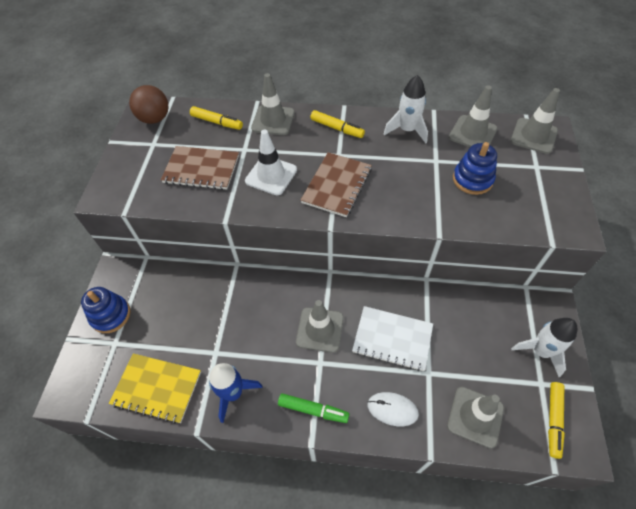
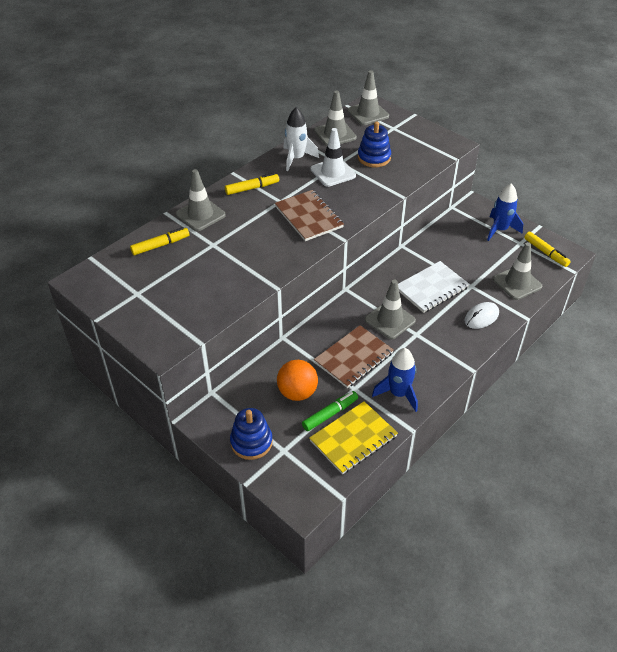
camera: 55 degrees left, 10 degrees down
(155, 119) = (105, 280): brown ball -> none
(182, 313) = (297, 392): none -> orange ball
(201, 169) = (205, 277): brown notebook -> brown notebook (353, 358)
(271, 175) = (259, 243): white traffic cone -> white traffic cone (333, 172)
(313, 410) = (448, 356): green marker -> green marker (330, 414)
(540, 351) = (500, 230): white rocket -> blue rocket

